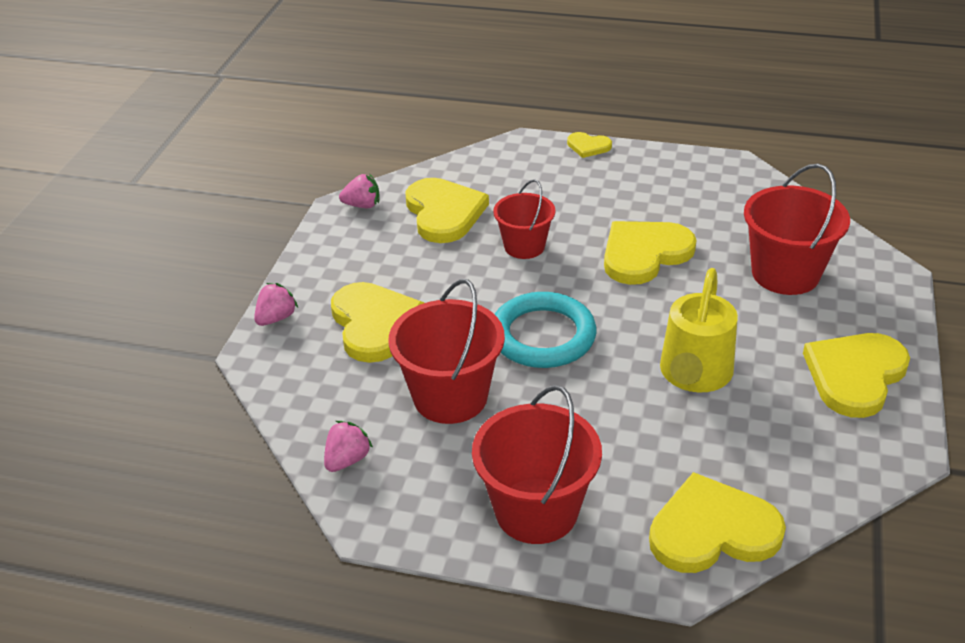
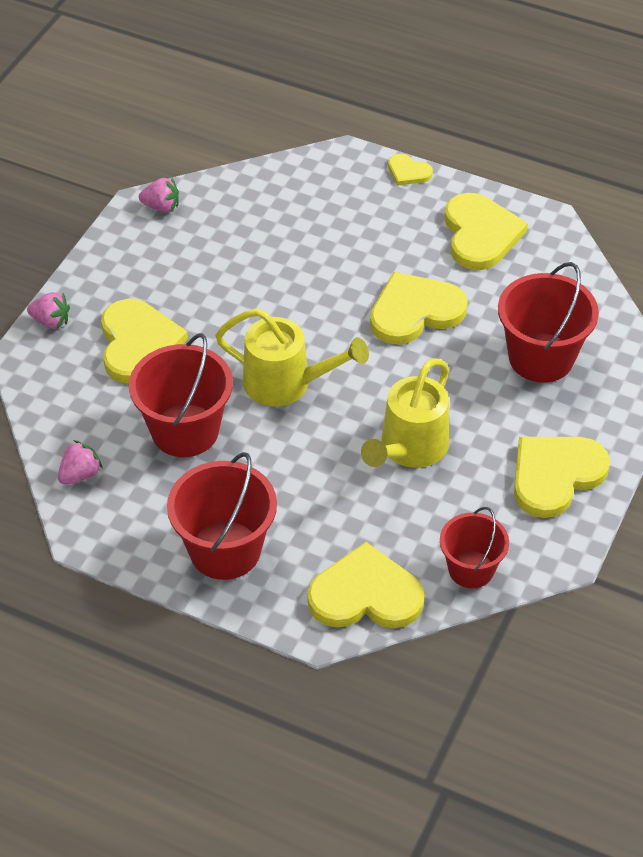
camera: 10 degrees right, 10 degrees up
(276, 318) = (51, 321): pink strawberry -> pink strawberry turned 60 degrees clockwise
(444, 213) = (238, 230): yellow heart -> yellow heart (480, 234)
(524, 246) = (303, 282): red bucket -> red bucket (471, 569)
(543, 336) = (287, 384): turquoise ring -> yellow watering can

